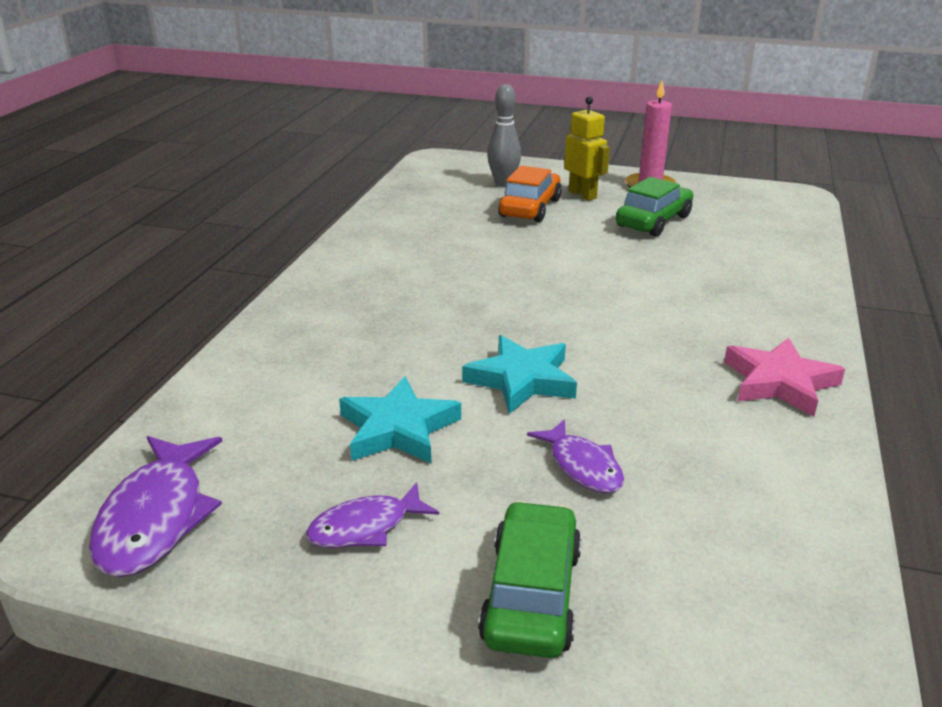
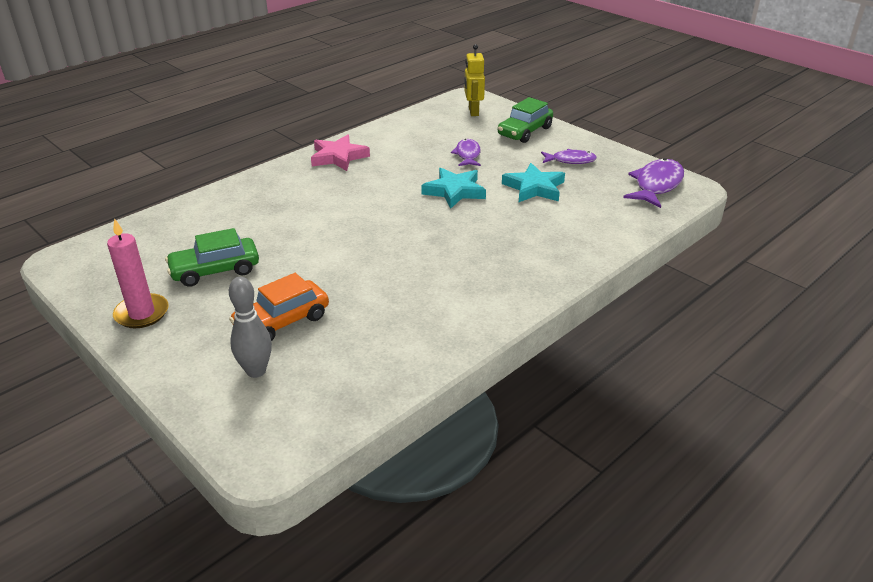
camera: 150 degrees left, 5 degrees up
(582, 194) = (214, 323): yellow robot -> yellow robot (473, 111)

